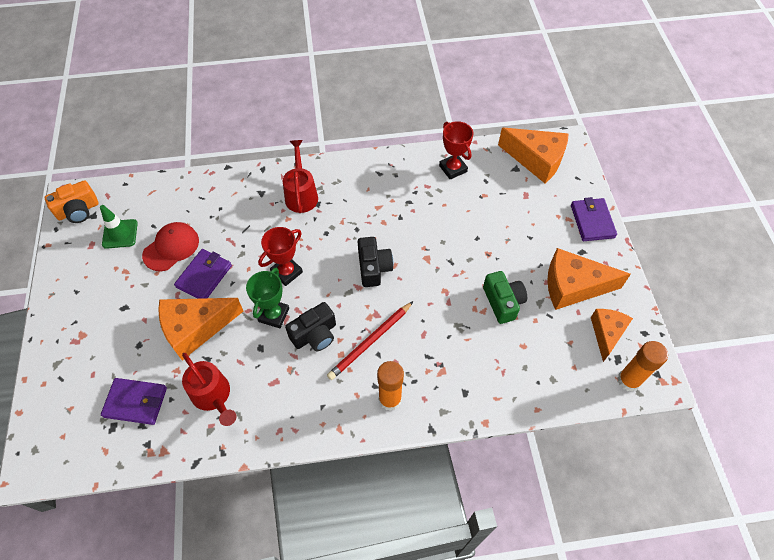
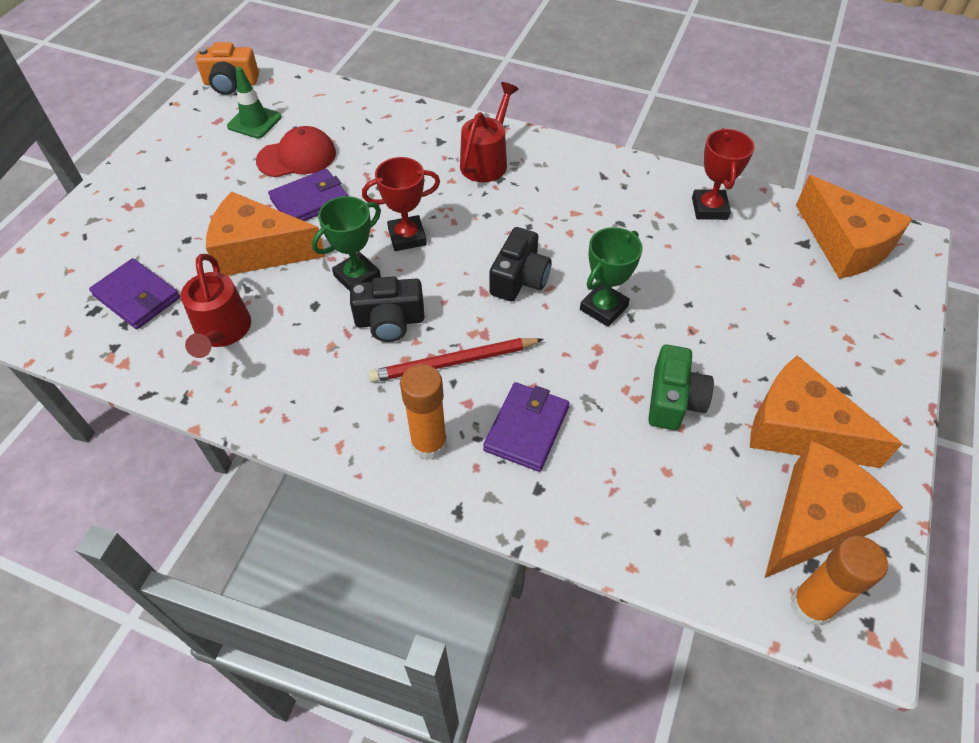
camera: 30 degrees right, 5 degrees down
(433, 263) = (603, 308): none -> green trophy
(592, 221) = (886, 357): purple wallet -> purple wallet (526, 428)
(607, 333) = (815, 520): orange cheese -> orange cheese, size x1.56

